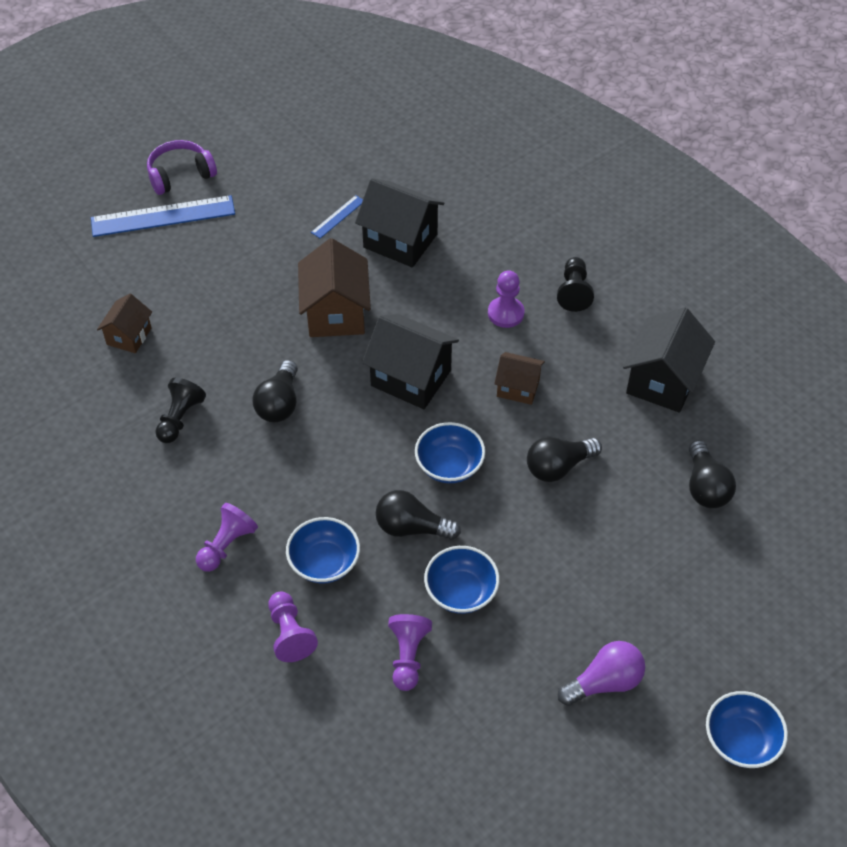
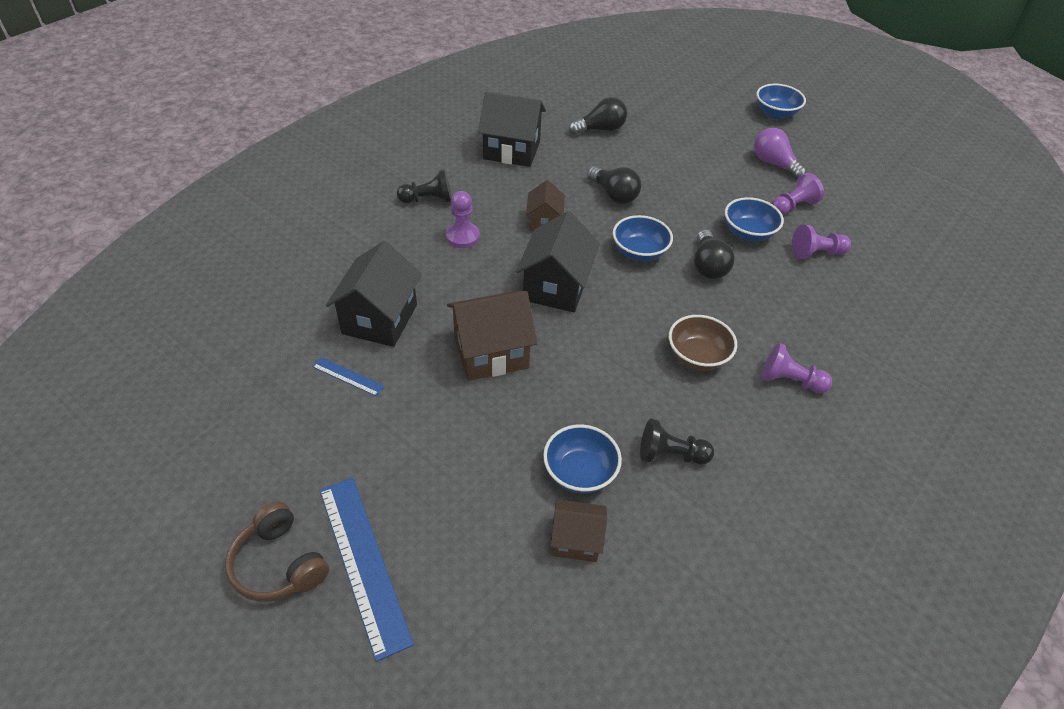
camera: 105 degrees left, 5 degrees down
(180, 175) = (279, 564): purple headphones -> brown headphones
(279, 403) = (619, 375): black light bulb -> none
(283, 474) = (697, 356): none -> brown bowl
(290, 634) = (842, 321): purple pawn -> purple pawn (792, 206)
(324, 562) = (768, 312): blue bowl -> blue bowl (580, 472)

